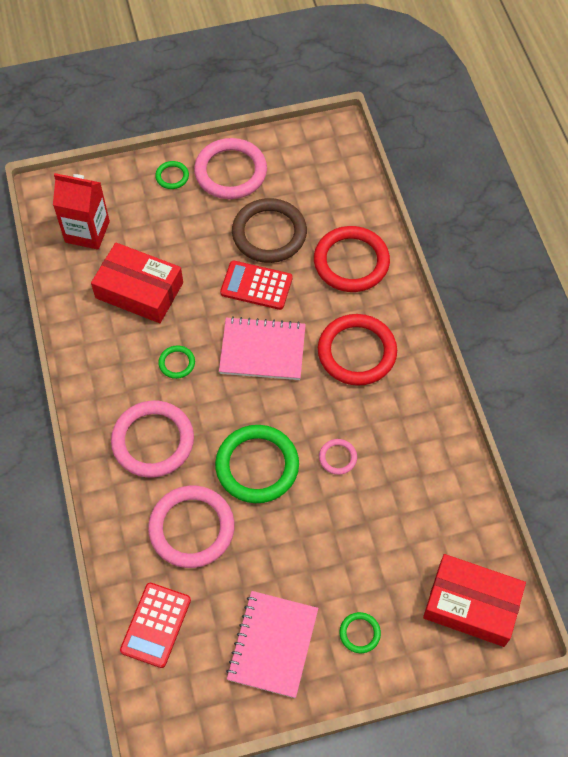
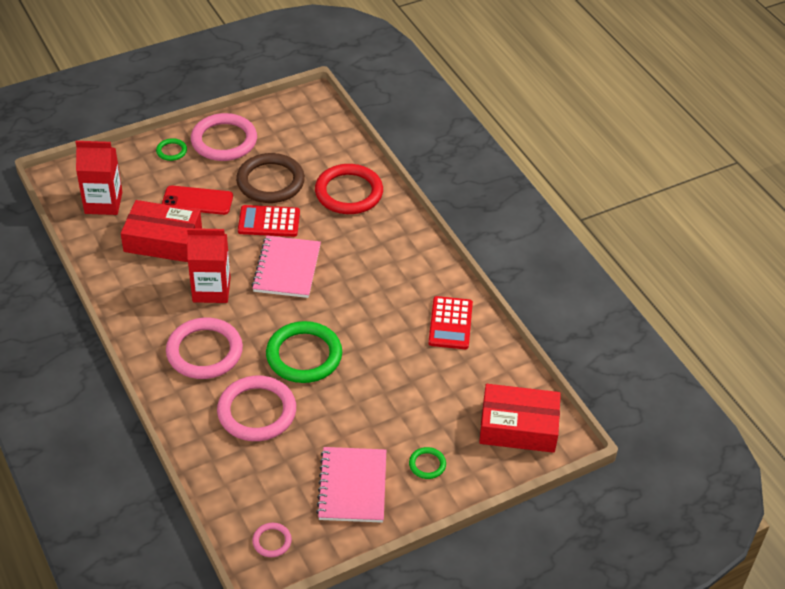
camera: 15 degrees left, 15 degrees down
(156, 625) = (242, 490): red calculator -> red calculator (450, 323)
(177, 363) = (211, 290): green ring -> red carton
(186, 245) = (197, 201): none -> red phone
(262, 350) = (287, 268): pink notebook -> pink notebook turned 75 degrees counterclockwise
(337, 457) = (374, 338): pink ring -> pink ring (272, 541)
(357, 352) = (371, 258): red ring -> none

